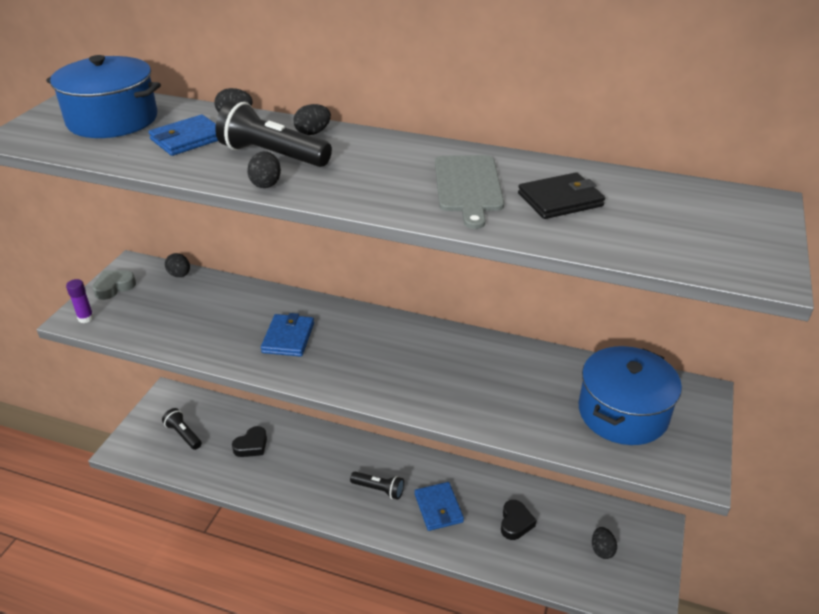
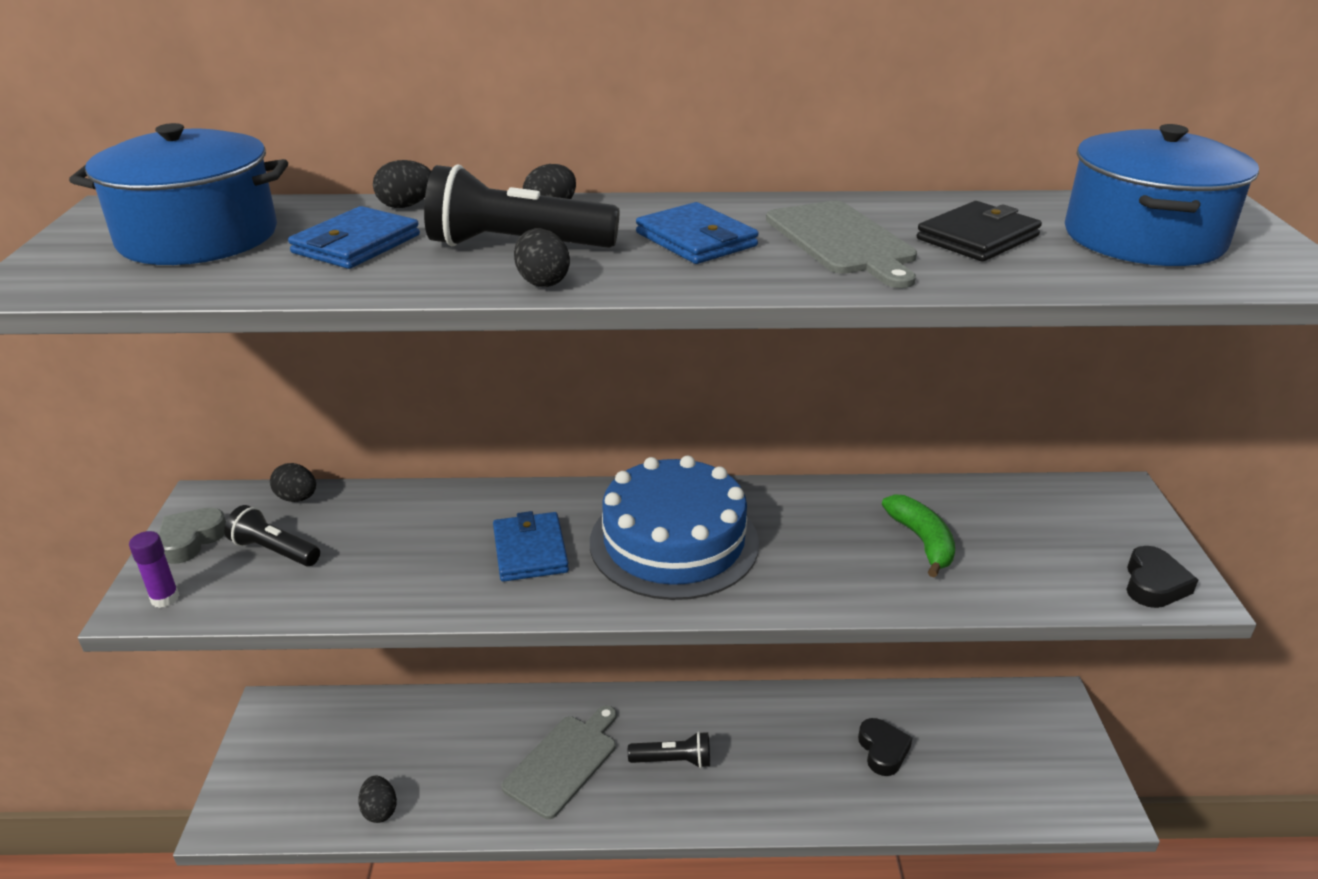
camera: 20 degrees left, 5 degrees down
(183, 434) = (326, 765): black flashlight -> black flashlight (274, 551)
(251, 445) = (447, 751): black heart -> black heart (1153, 584)
(313, 471) = (563, 762): none -> grey cutting board
(375, 353) = (674, 542): none -> blue cake
(438, 508) = (770, 762): blue wallet -> blue wallet (696, 239)
(533, 391) = (922, 541): none -> green banana
(602, 550) = (1009, 753): black egg -> black egg (379, 810)
(622, 413) = (1050, 540): blue pot -> blue pot (1143, 237)

